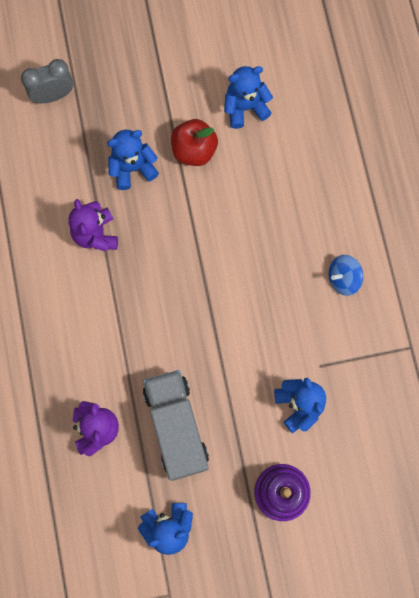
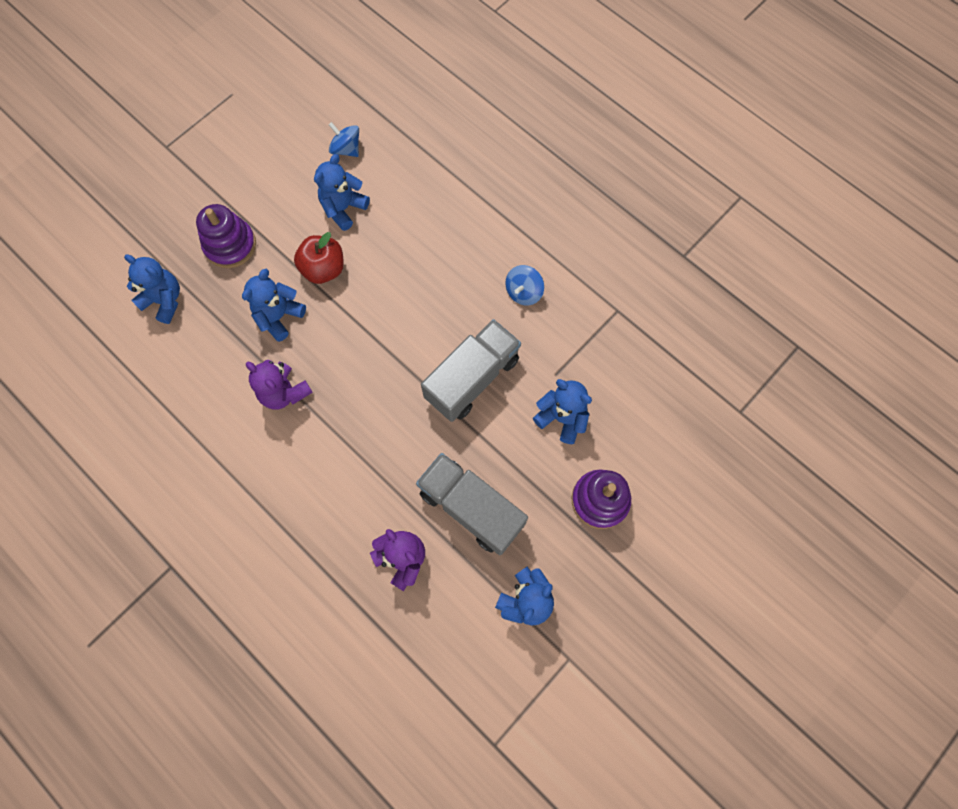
camera: 35 degrees left, 5 degrees down
(53, 95) = (164, 300): grey clock -> blue teddy bear
(133, 81) = (230, 245): none -> purple stacking toy
(250, 323) = (472, 378): none -> grey truck
(283, 55) = (346, 149): none -> blue spinning top

